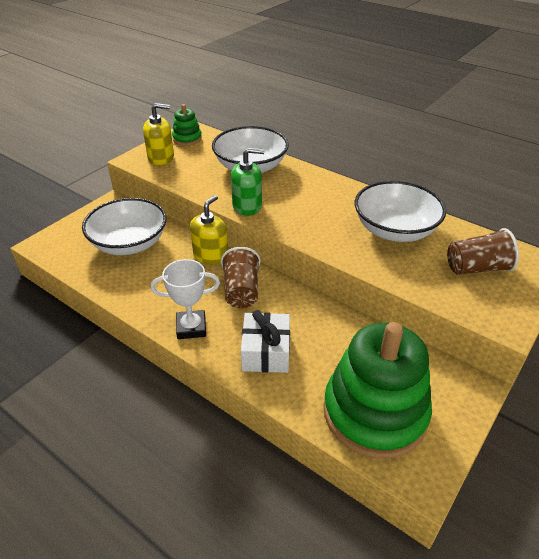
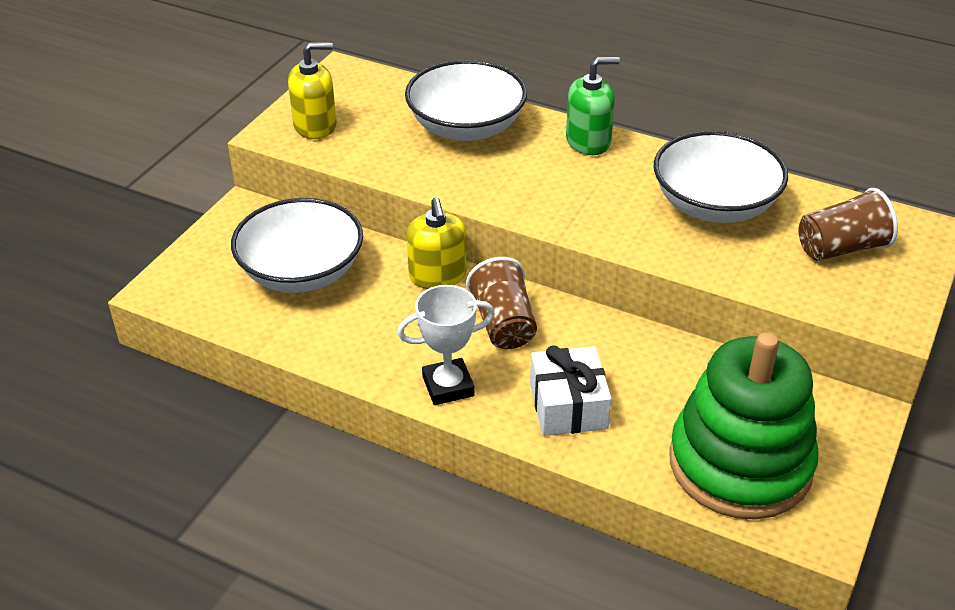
camera: 10 degrees left, 0 degrees up
(187, 138) = (344, 88): green stacking toy -> none
(211, 255) = (437, 276): yellow soap dispenser -> yellow soap dispenser turned 150 degrees clockwise
(247, 206) = (484, 192): green soap dispenser -> green soap dispenser (588, 141)

